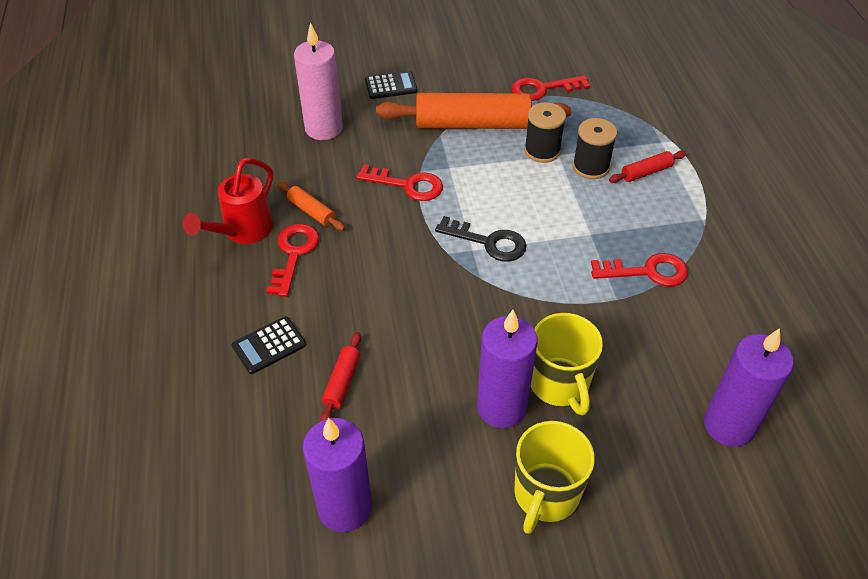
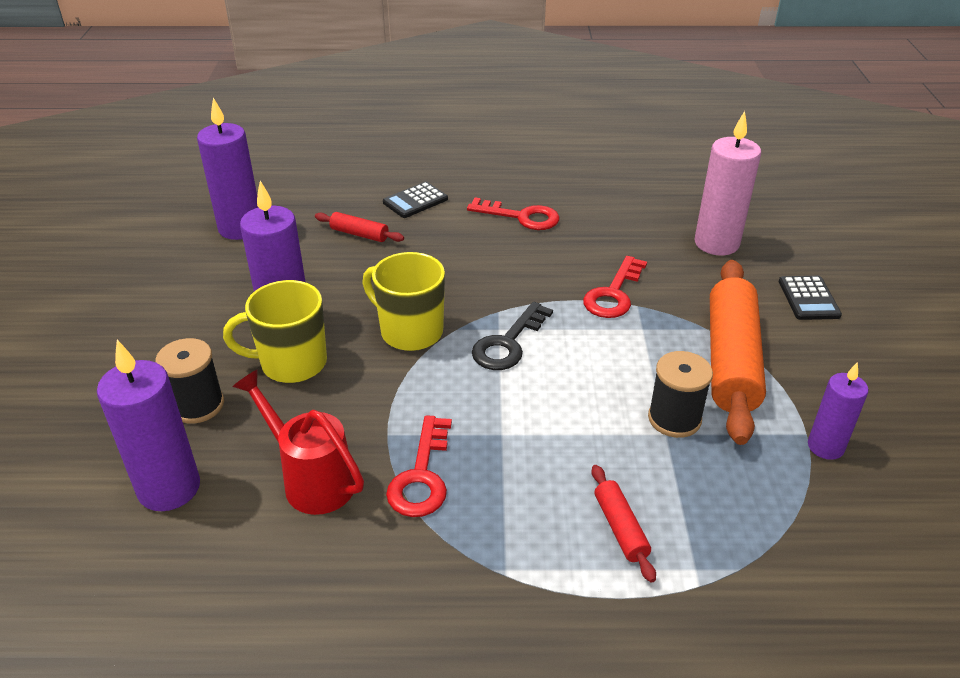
camera: 100 degrees right, 10 degrees down
(242, 232) = (557, 191): red watering can -> red watering can (311, 479)
(269, 345) = (415, 201): black calculator -> black calculator turned 105 degrees counterclockwise
(312, 211) = (579, 229): orange rolling pin -> none
(543, 89) = (825, 447): red key -> purple candle
(545, 495) = (181, 332): yellow mug -> yellow mug (409, 331)
(590, 167) = (637, 464): black spool -> black spool (197, 405)

